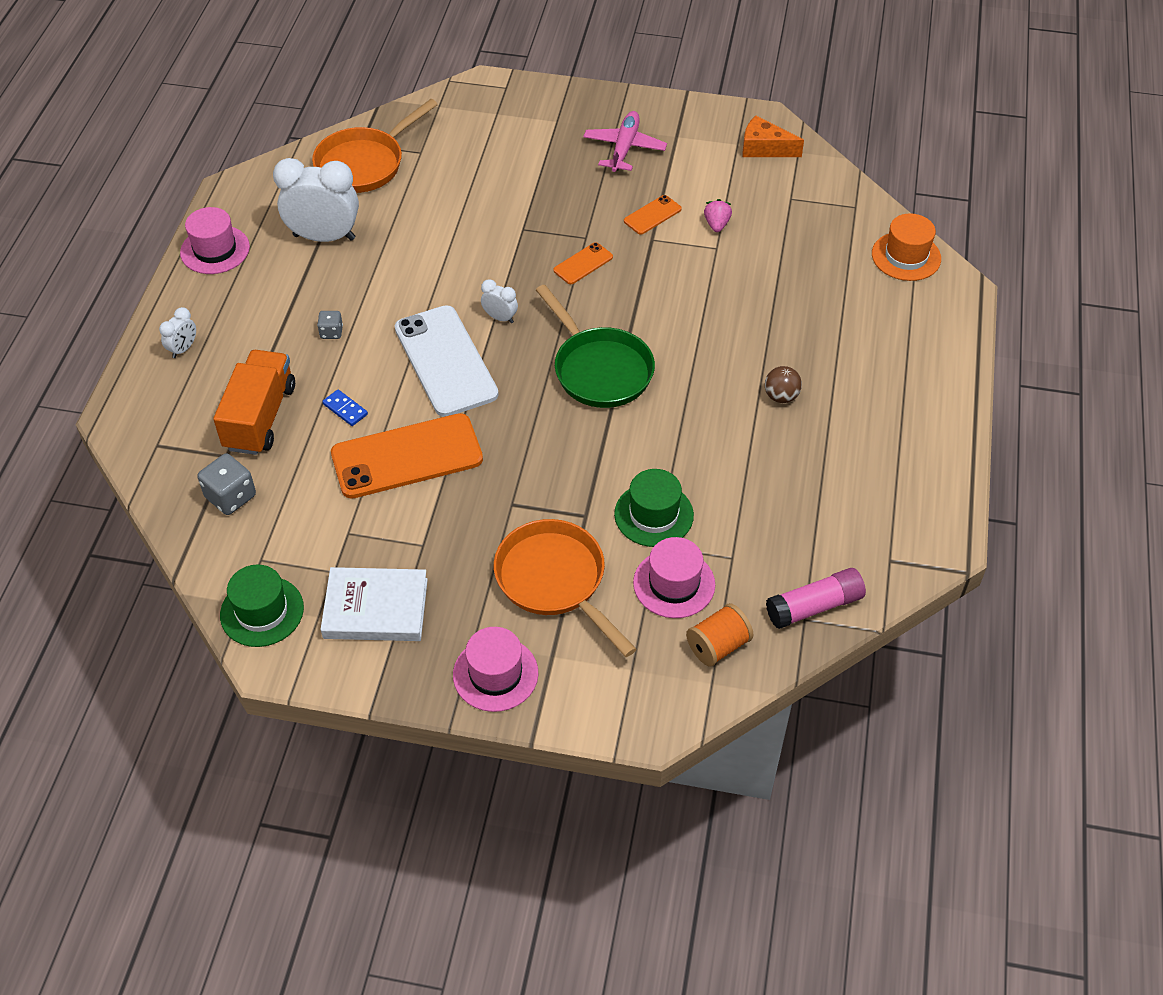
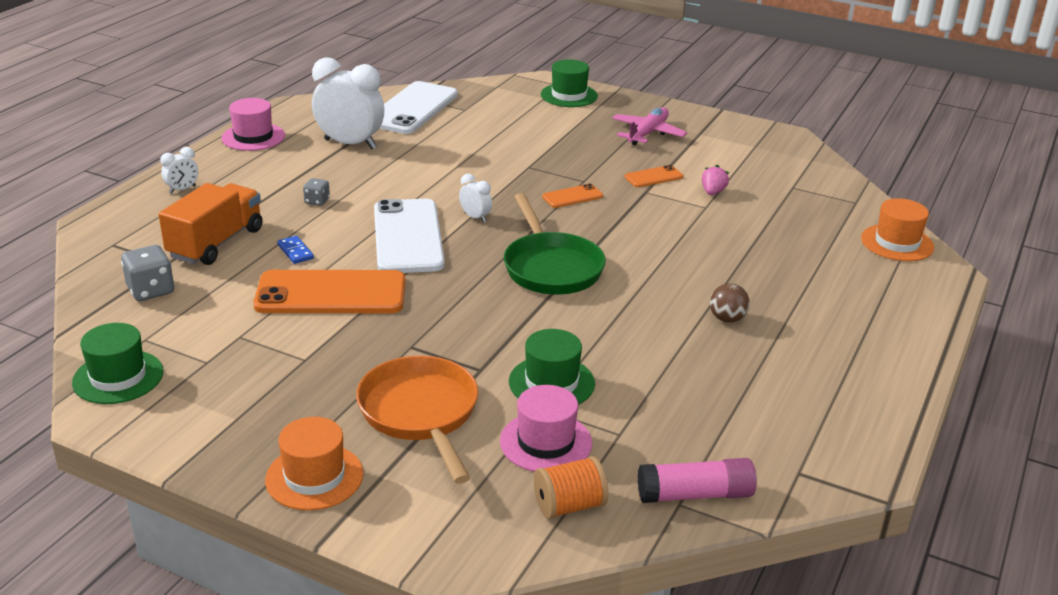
camera: 15 degrees right, 20 degrees down
(364, 164) = (412, 109): orange pan -> white phone
(375, 608) = (228, 398): white book -> none
(495, 674) = (314, 477): pink hat -> orange hat
(521, 103) = (569, 95): none -> green hat
(764, 148) = (780, 152): orange cheese -> none

